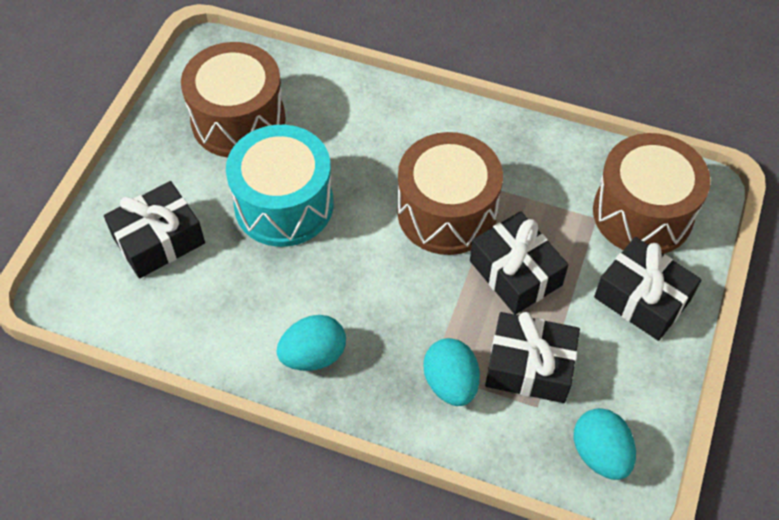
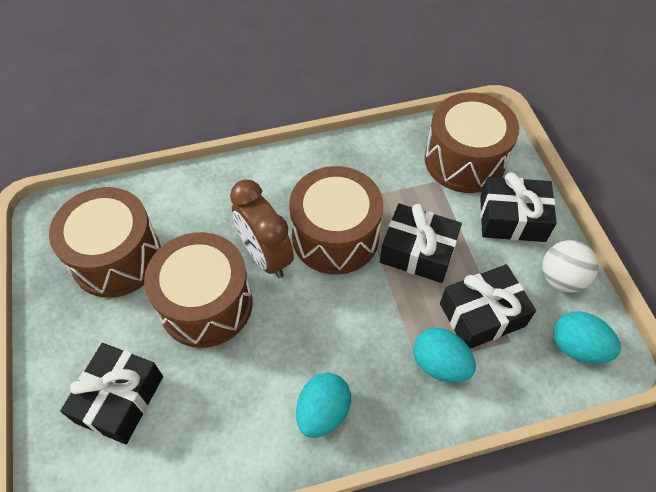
camera: 35 degrees left, 0 degrees up
(284, 204) = (206, 304): turquoise drum -> brown drum
(368, 193) = (265, 256): none -> brown clock
(642, 384) = (561, 278): none -> white ball

